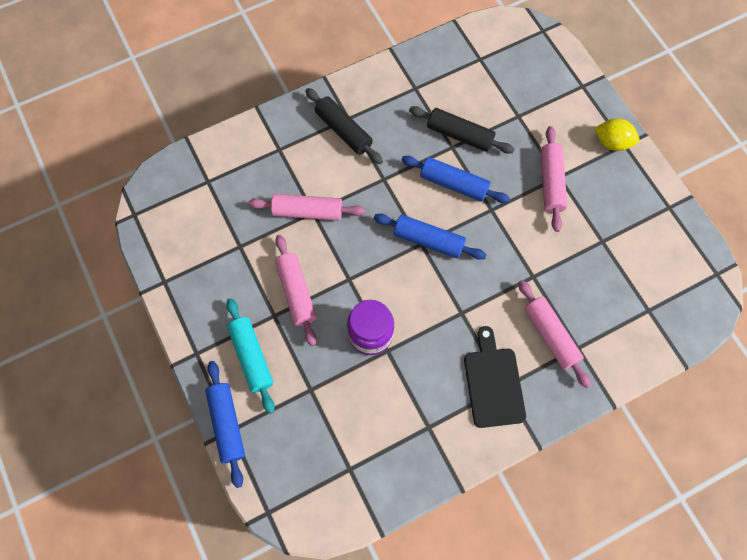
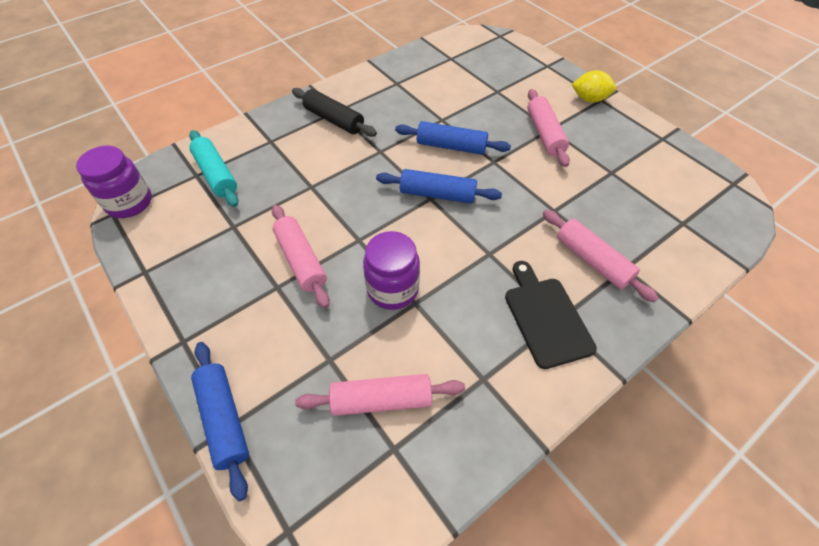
camera: 10 degrees left, 15 degrees down
(148, 205) = (129, 203): none -> purple jar
(252, 357) = (253, 334): turquoise rolling pin -> turquoise rolling pin (216, 174)
(307, 211) = (305, 186): pink rolling pin -> pink rolling pin (381, 400)
(459, 135) = (447, 110): black rolling pin -> none

